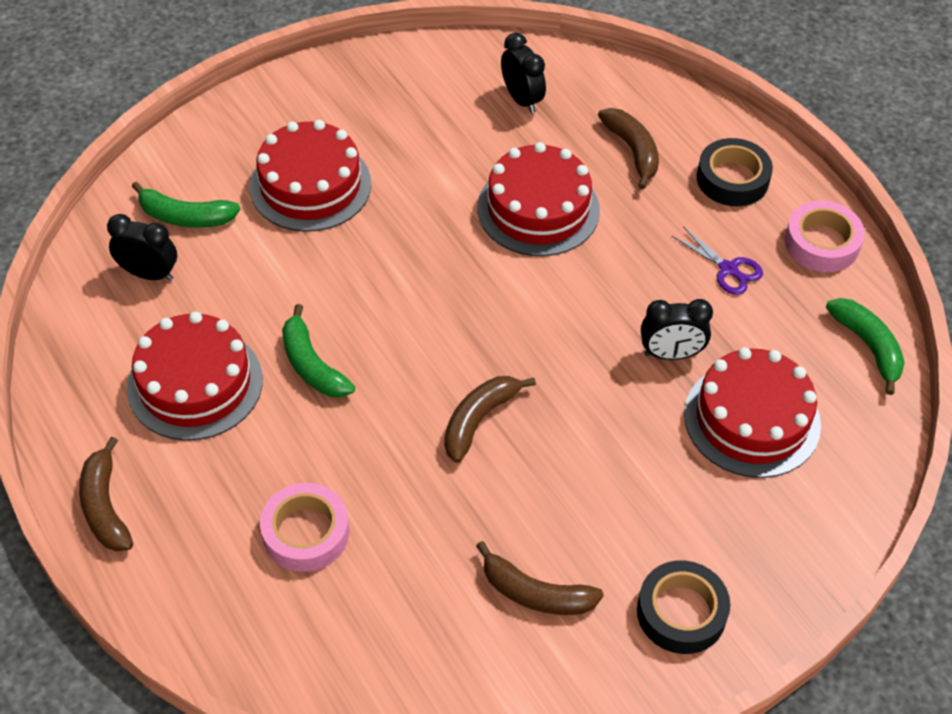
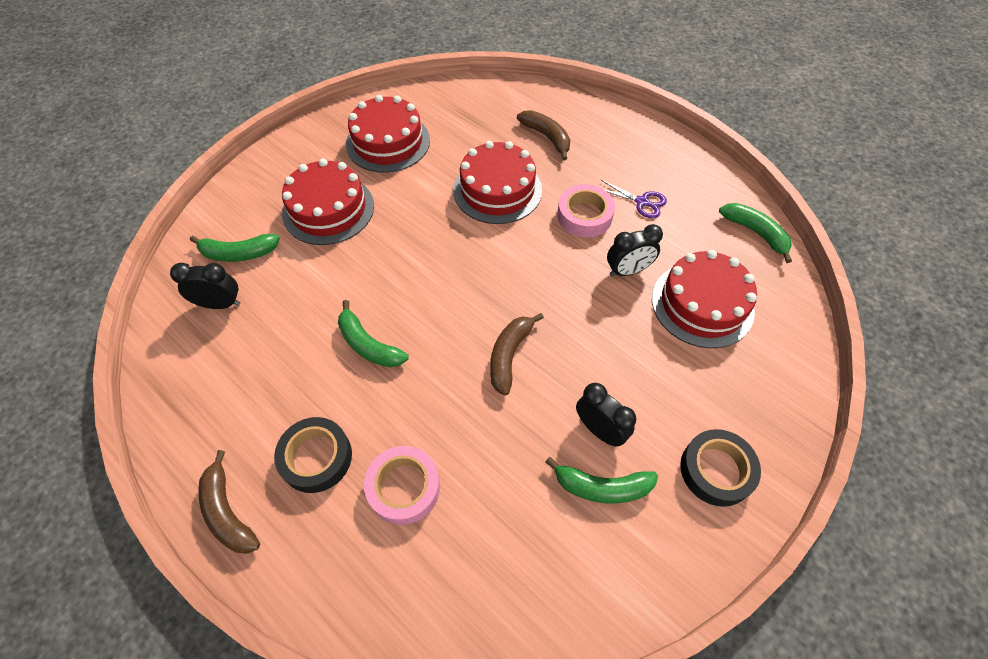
camera: 15 degrees left, 5 degrees up
(195, 383) = (279, 383): red cake -> red cake (388, 142)
(522, 99) = (460, 119): black clock -> black clock (599, 430)
(535, 593) = (602, 487): brown banana -> green banana
(732, 179) = (619, 141): black tape -> black tape (316, 457)
(822, 243) = (694, 170): pink tape -> pink tape (584, 216)

